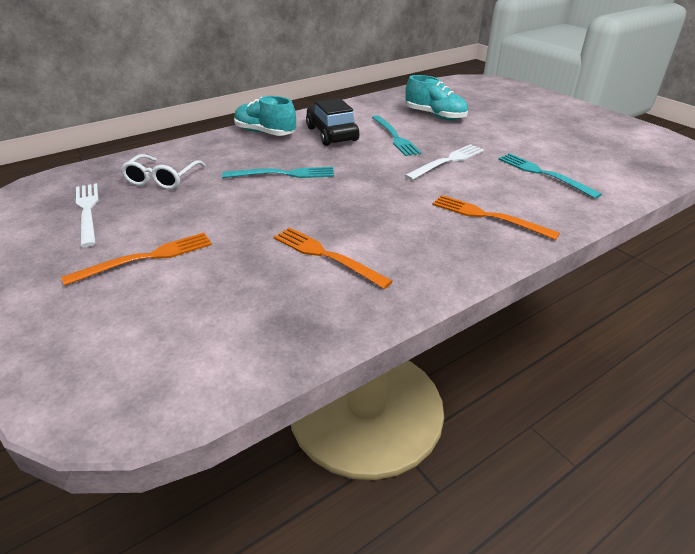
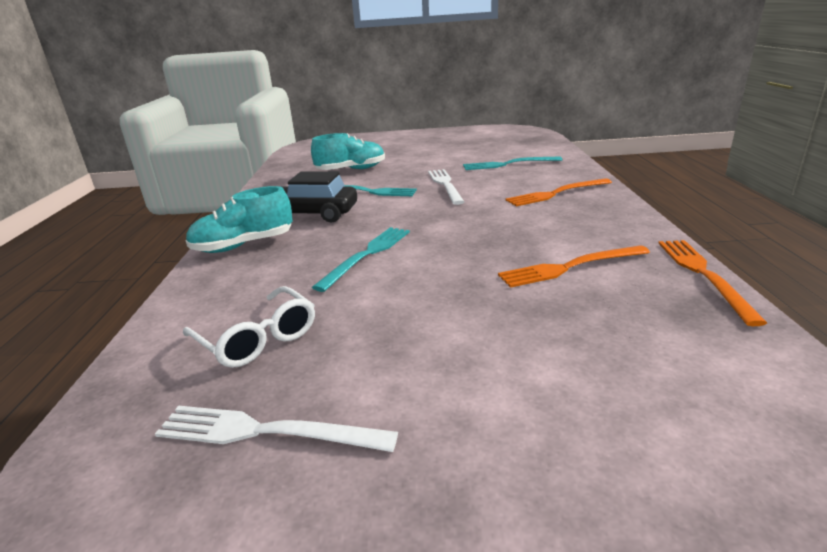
camera: 55 degrees left, 10 degrees down
(146, 258) = (482, 387): orange fork -> orange fork (703, 275)

